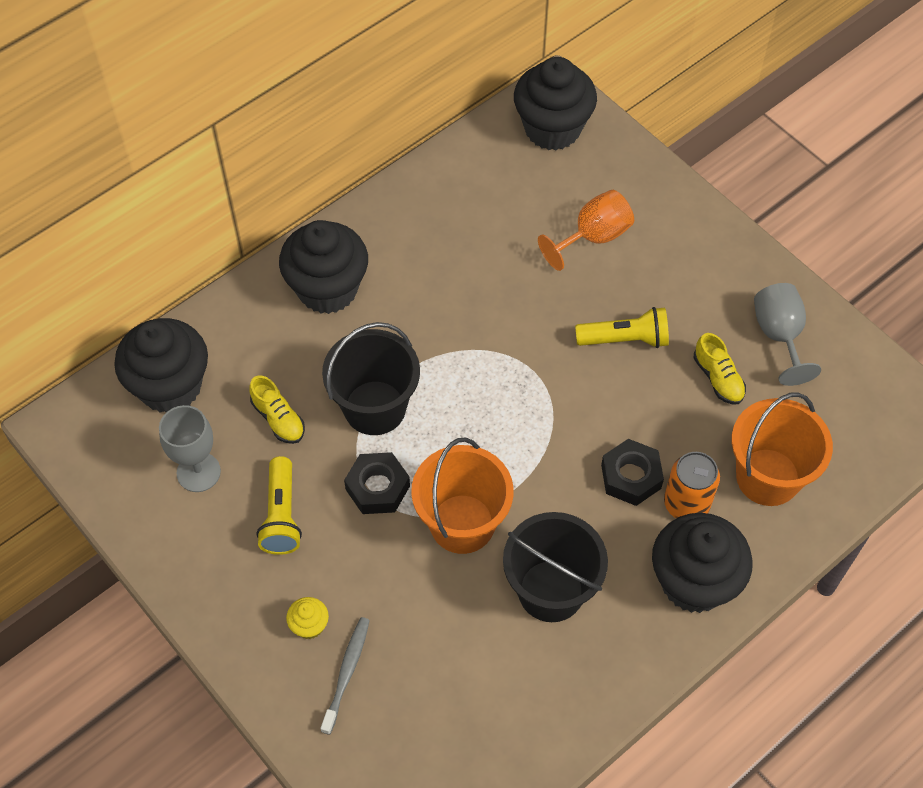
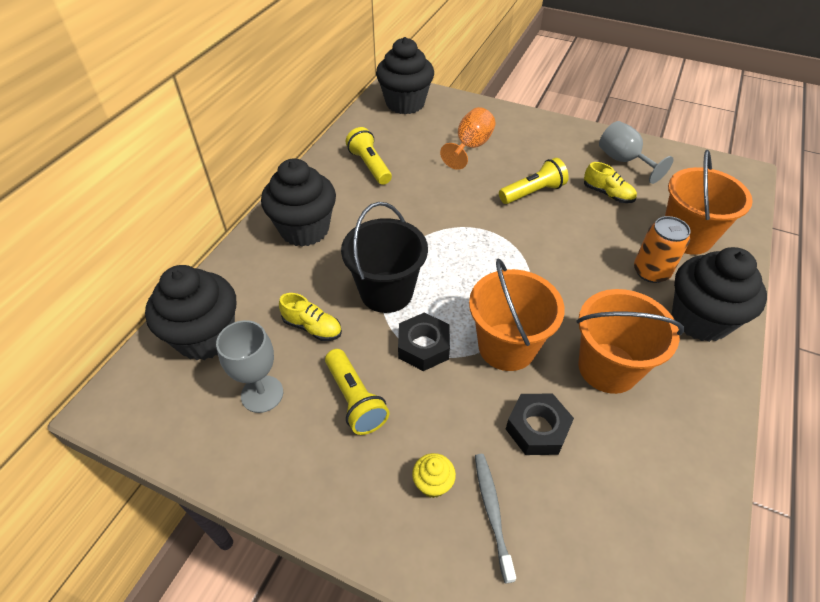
camera: 25 degrees left, 10 degrees down
(450, 220) = (370, 165): none -> yellow flashlight
(551, 591) = (608, 368): black bucket -> orange bucket
(631, 477) = (601, 269): black nut -> black nut (537, 428)

